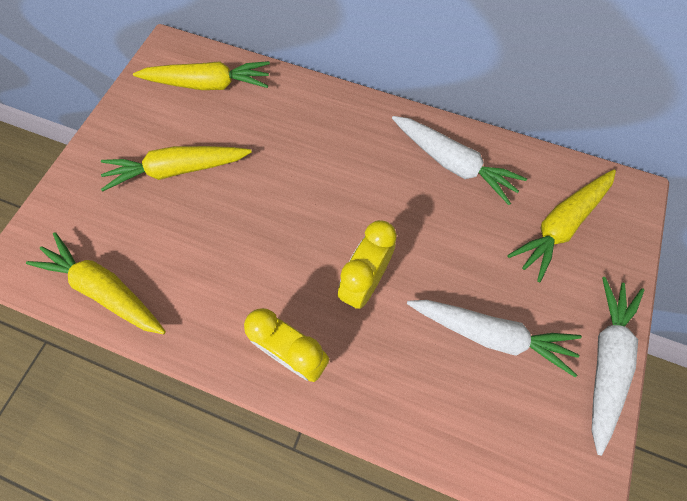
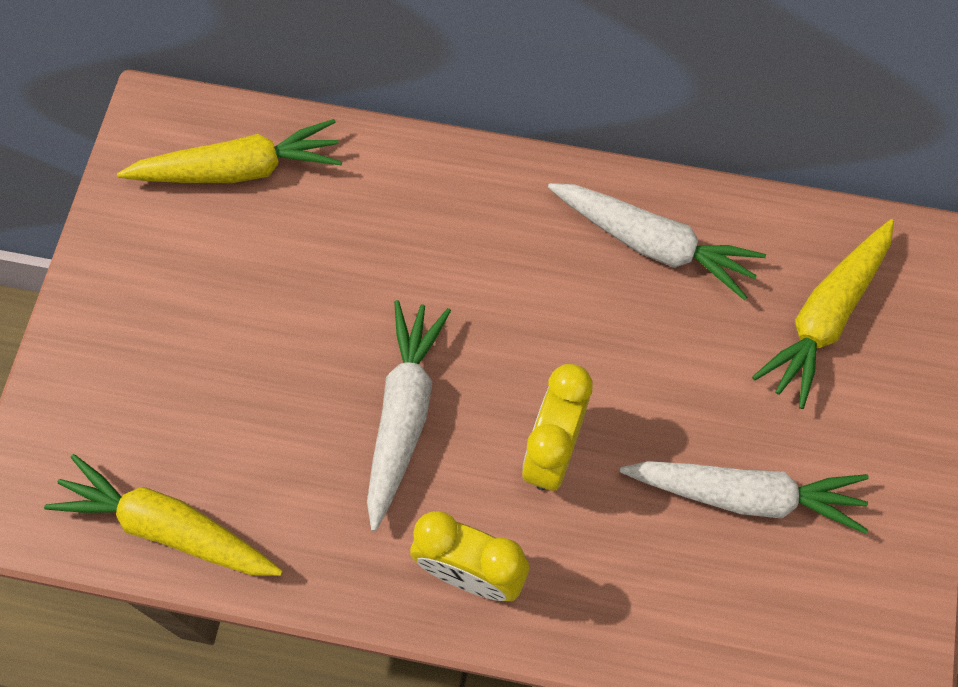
camera: 10 degrees left, 0 degrees up
(177, 170) = (227, 323): yellow carrot -> none
(605, 360) = (908, 504): white carrot -> white carrot (403, 414)

